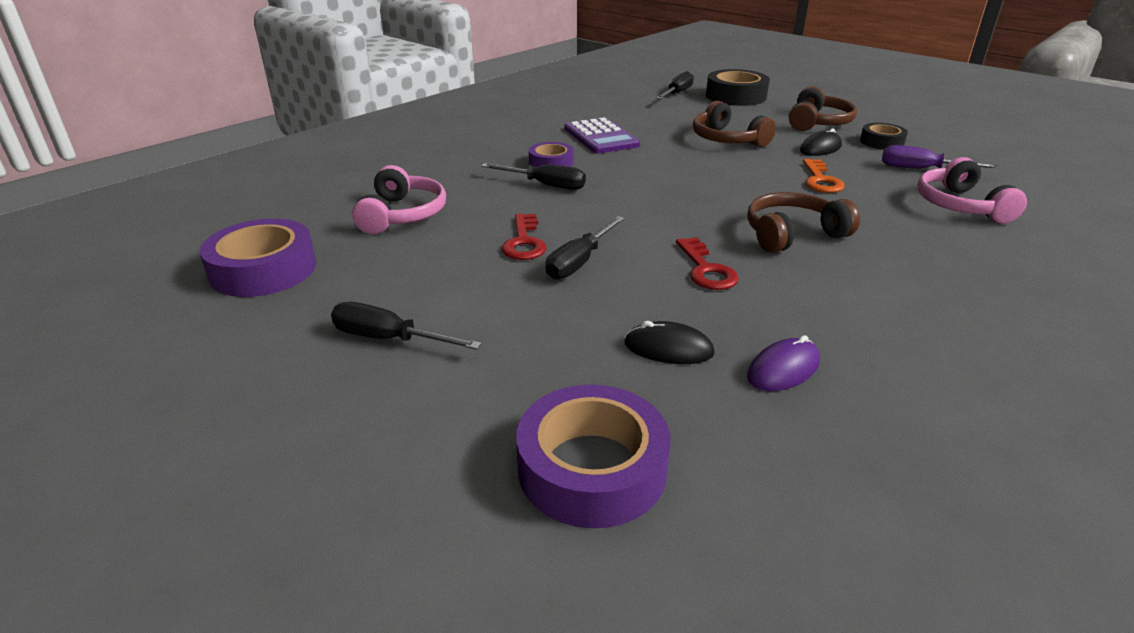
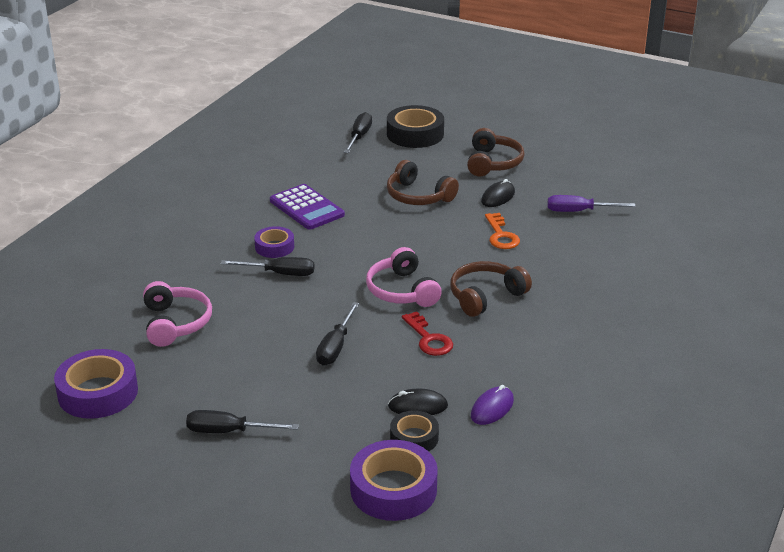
camera: 15 degrees left, 0 degrees up
(524, 242) = (287, 335): red key -> none
(881, 142) = (547, 182): black tape -> black tape (414, 438)
(960, 206) = (606, 248): pink headphones -> pink headphones (402, 291)

